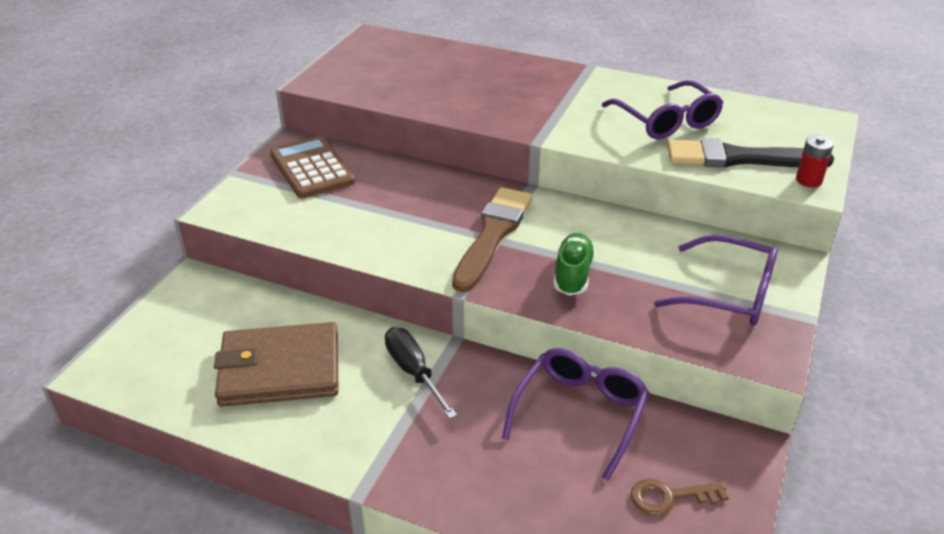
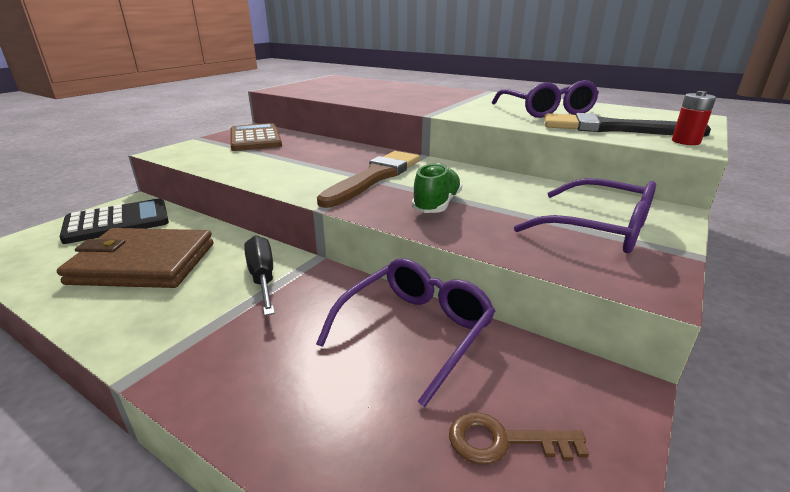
camera: 10 degrees right, 10 degrees down
(203, 314) = (117, 222): none -> black calculator

